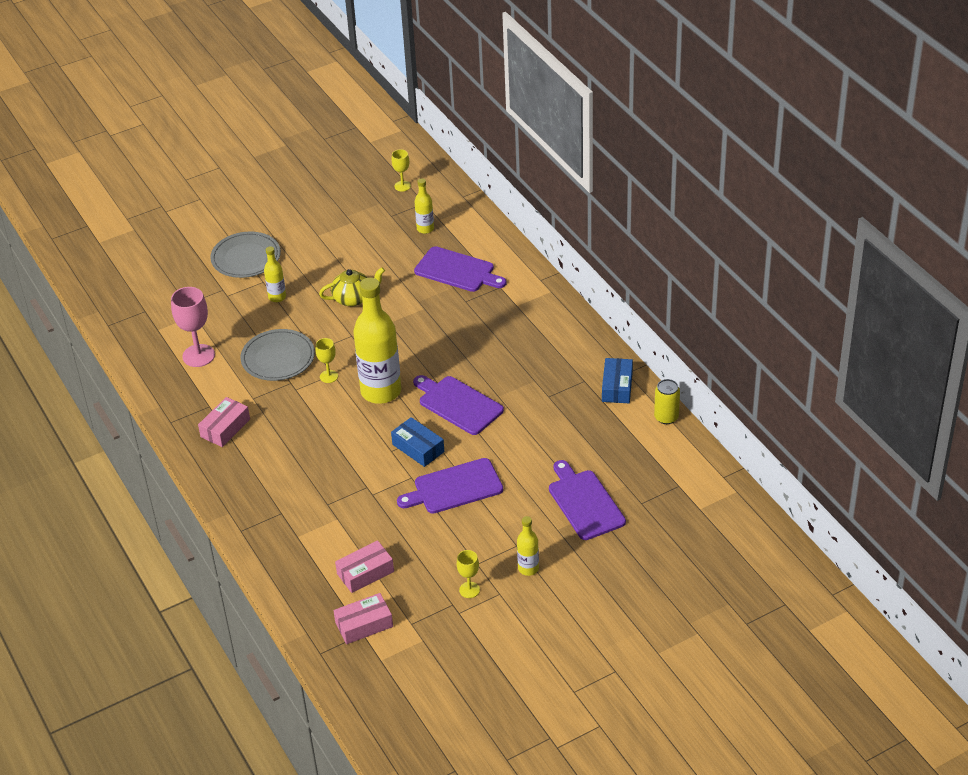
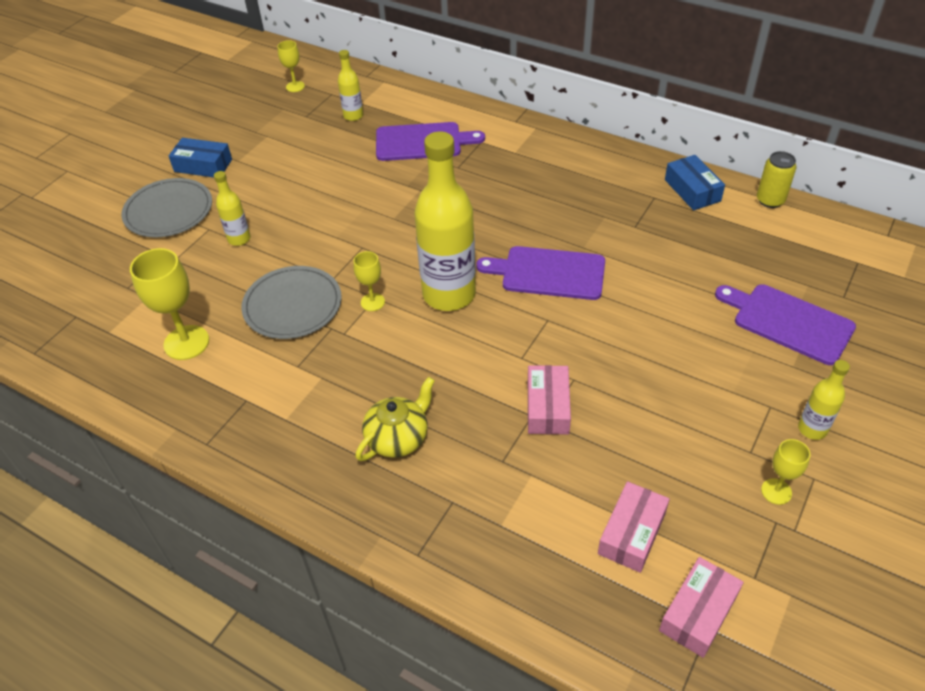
camera: 30 degrees left, 5 degrees up
(198, 355) = (186, 342): pink goblet -> yellow goblet
(225, 428) = (288, 419): pink box -> pink box (547, 407)
(353, 298) = (331, 208): yellow teapot -> yellow teapot (398, 437)
(418, 448) = (550, 341): blue box -> blue box (203, 166)
(454, 487) = (634, 369): purple cutting board -> none

